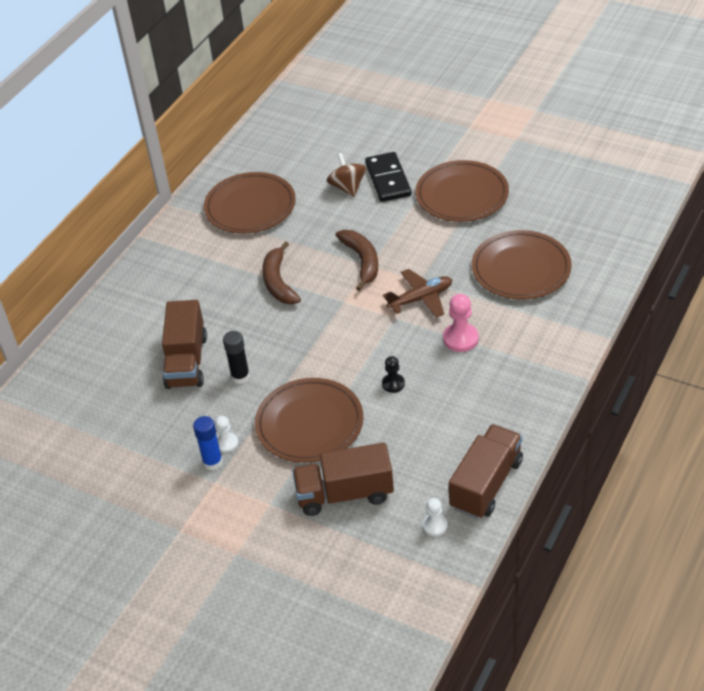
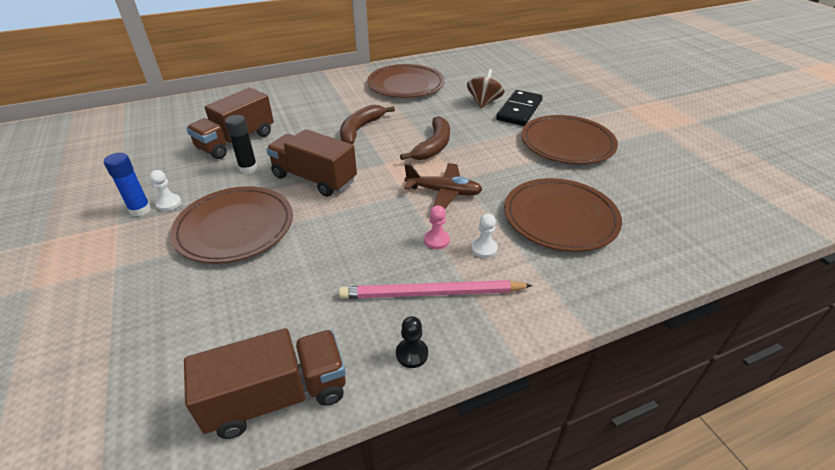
camera: 35 degrees right, 5 degrees down
(345, 494) = (166, 302): brown truck -> brown truck (314, 179)
(393, 384) = (335, 240): black pawn -> black pawn (412, 354)
(434, 525) = (174, 400): white pawn -> white pawn (484, 249)
(460, 339) = (436, 240): pink pawn -> pink pawn, size x0.63
(499, 375) = (431, 293): none -> pink pencil

